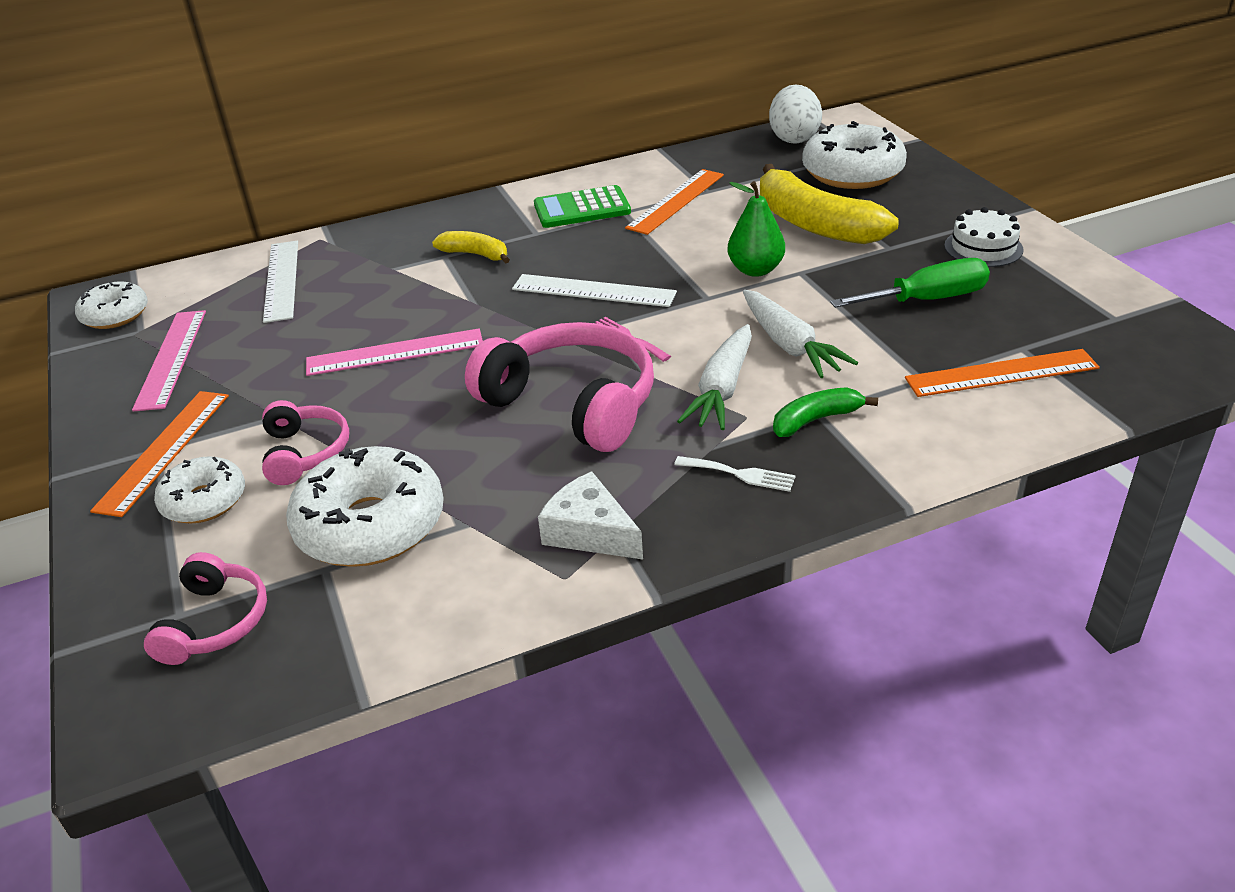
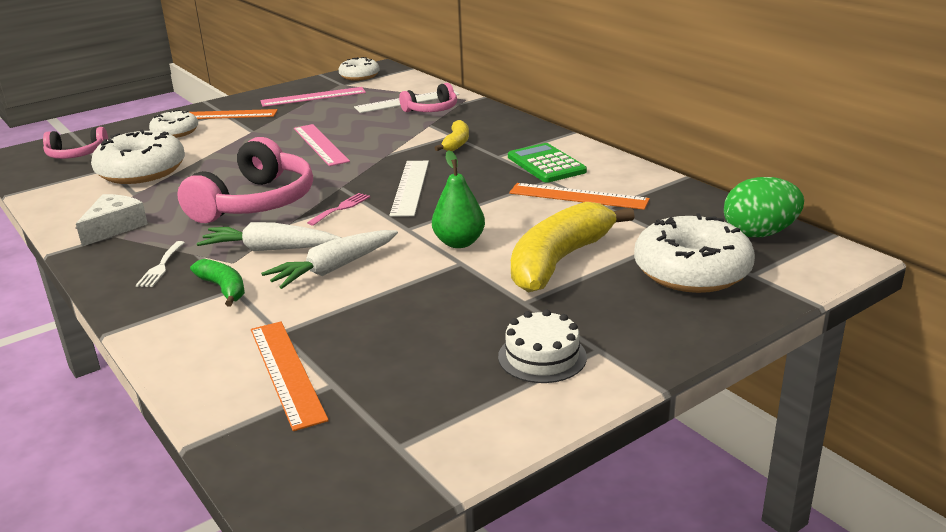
camera: 75 degrees right, 10 degrees down
(305, 452) = (214, 144): pink headphones -> pink headphones (431, 110)
(794, 138) = (759, 233): white egg -> green egg
(927, 300) = (420, 328): green screwdriver -> none

